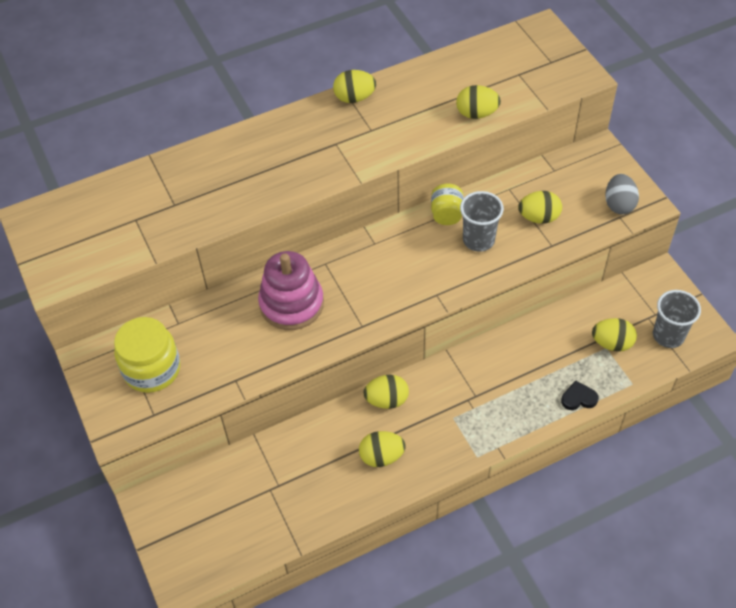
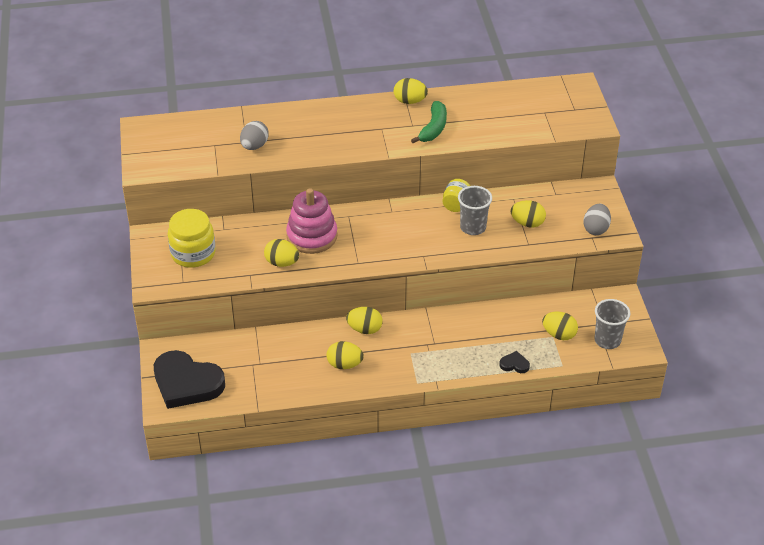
camera: 15 degrees right, 10 degrees down
(187, 208) = (254, 146): none -> grey egg
(197, 541) = (186, 383): none -> black heart
(398, 128) = (433, 128): none -> green banana
(476, 114) = (498, 132): yellow egg -> yellow egg (282, 263)

